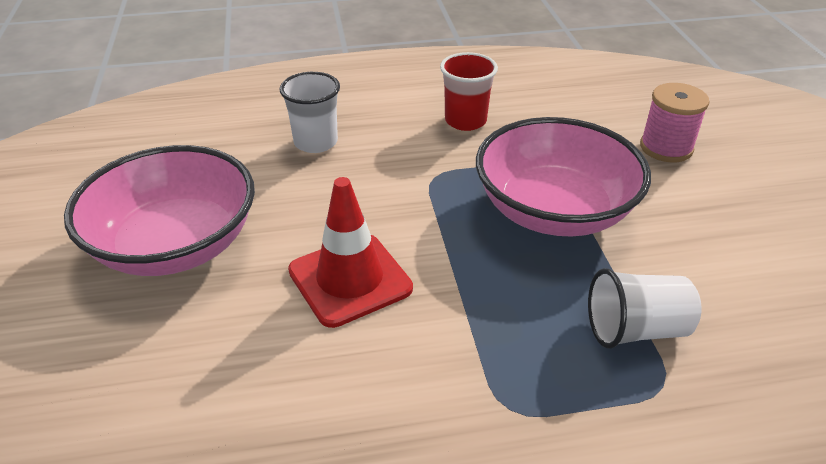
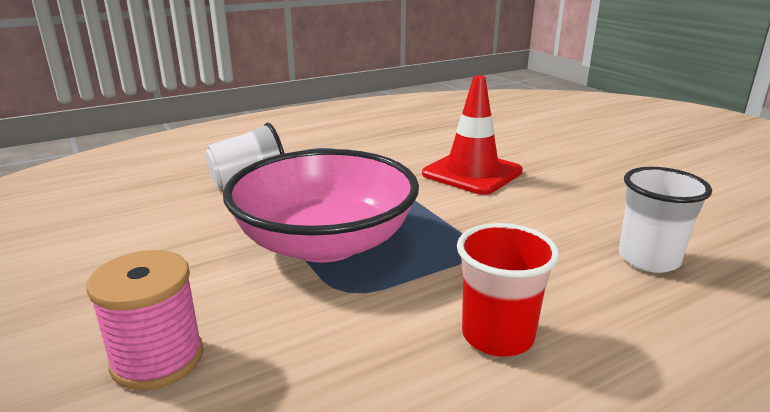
camera: 160 degrees right, 15 degrees down
(175, 245) = (620, 168): pink bowl -> none

